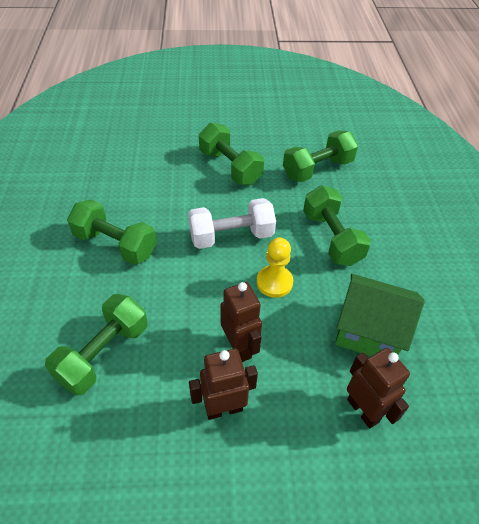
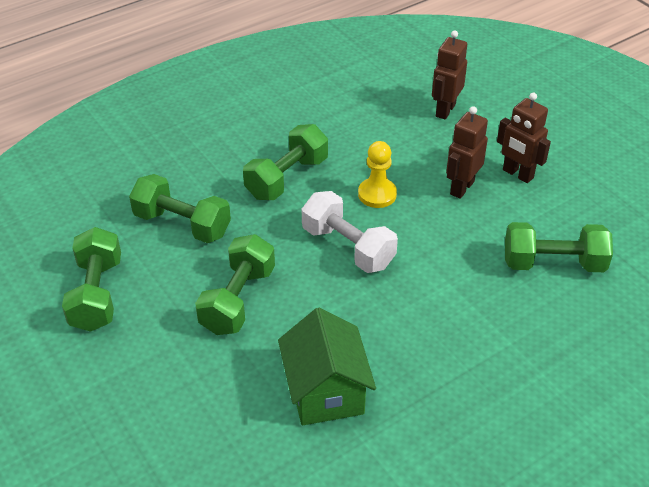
camera: 120 degrees left, 5 degrees down
(115, 244) = (443, 331): green dumbbell -> green dumbbell (96, 294)
(368, 332) = (375, 126): green house -> green house (325, 392)

